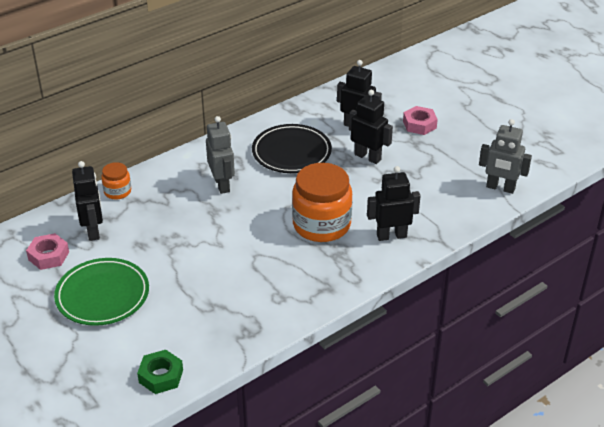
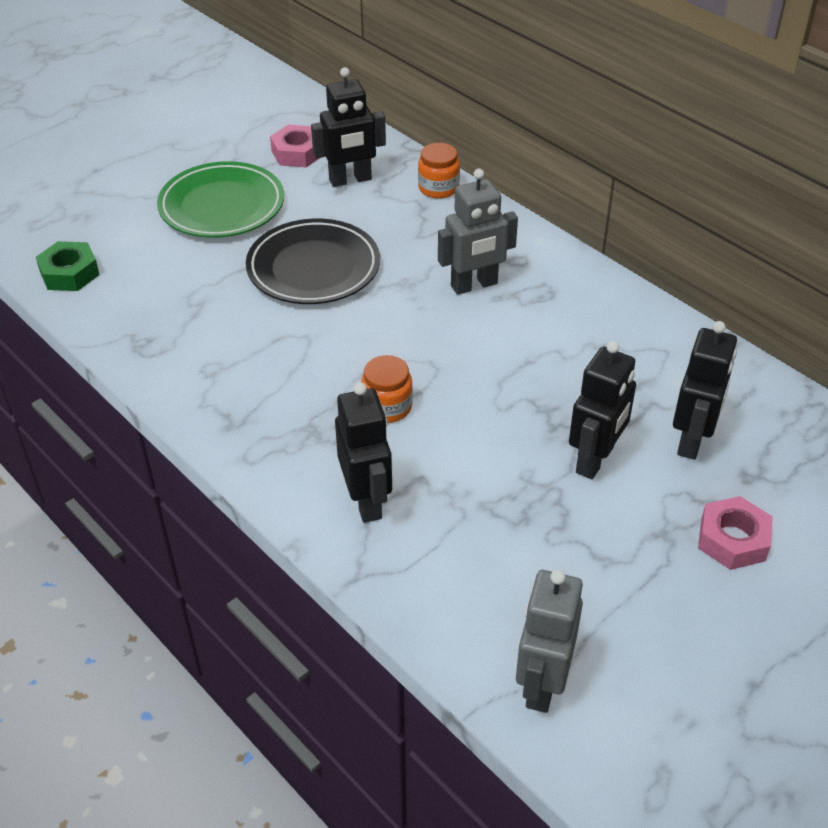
camera: 85 degrees right, 5 degrees up
(291, 152) = (580, 357): black plate -> black plate (313, 268)
(321, 225) = (387, 407): orange jar -> orange jar, size x0.49

